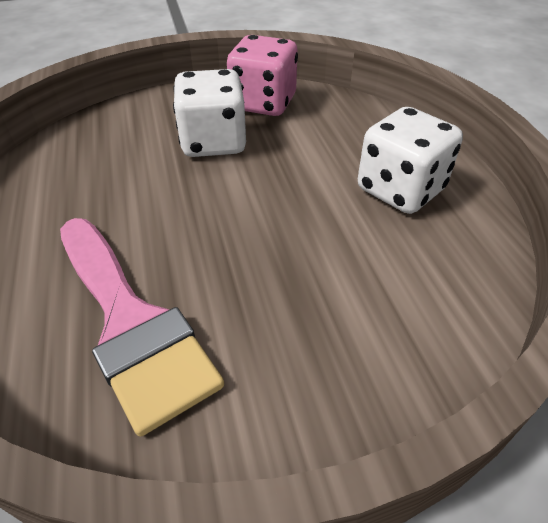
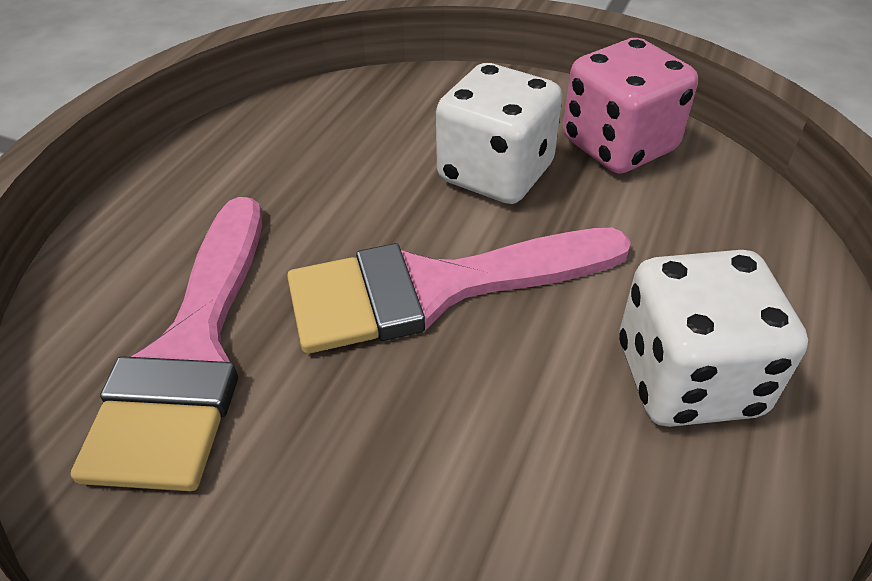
camera: 40 degrees right, 0 degrees up
(244, 211) = (437, 288): none -> pink brush

